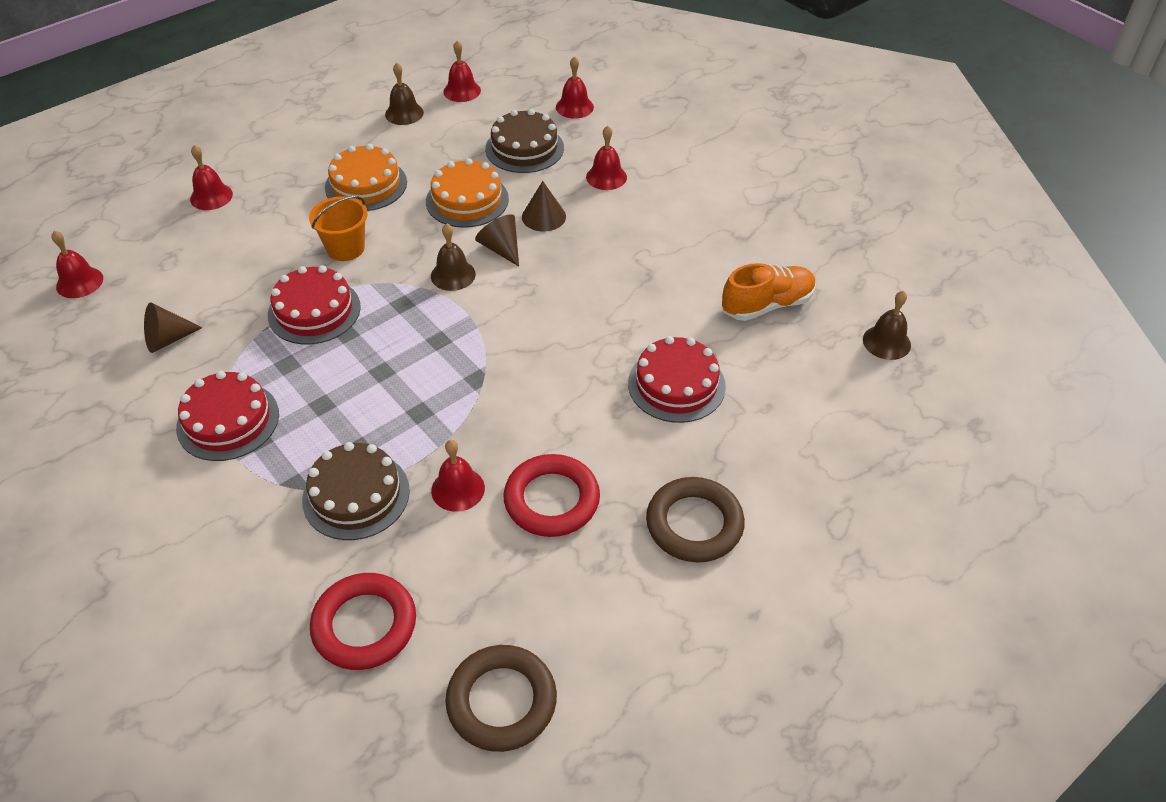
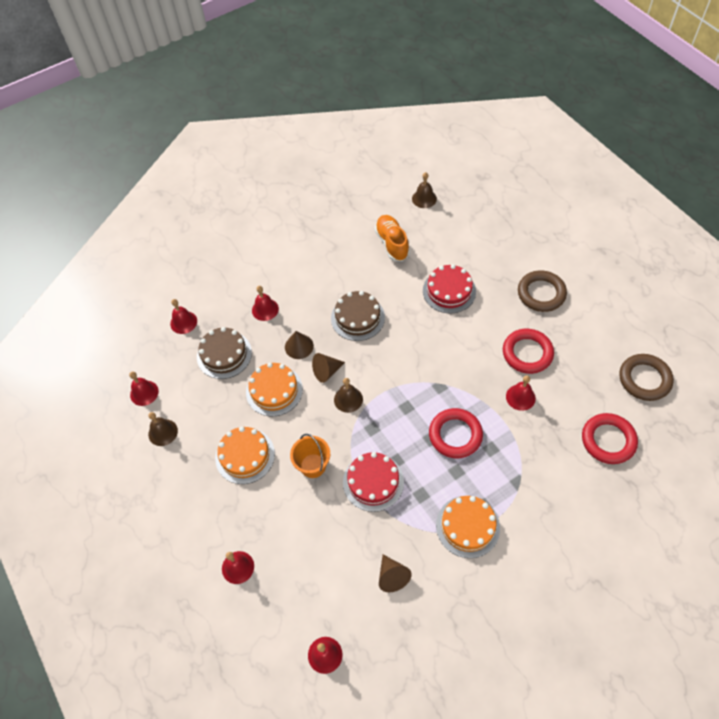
camera: 80 degrees left, 10 degrees up
(228, 421) = (467, 526): red cake -> orange cake
(356, 495) = (525, 448): brown cake -> brown cake (357, 318)
(386, 401) = (455, 435): none -> red ring

